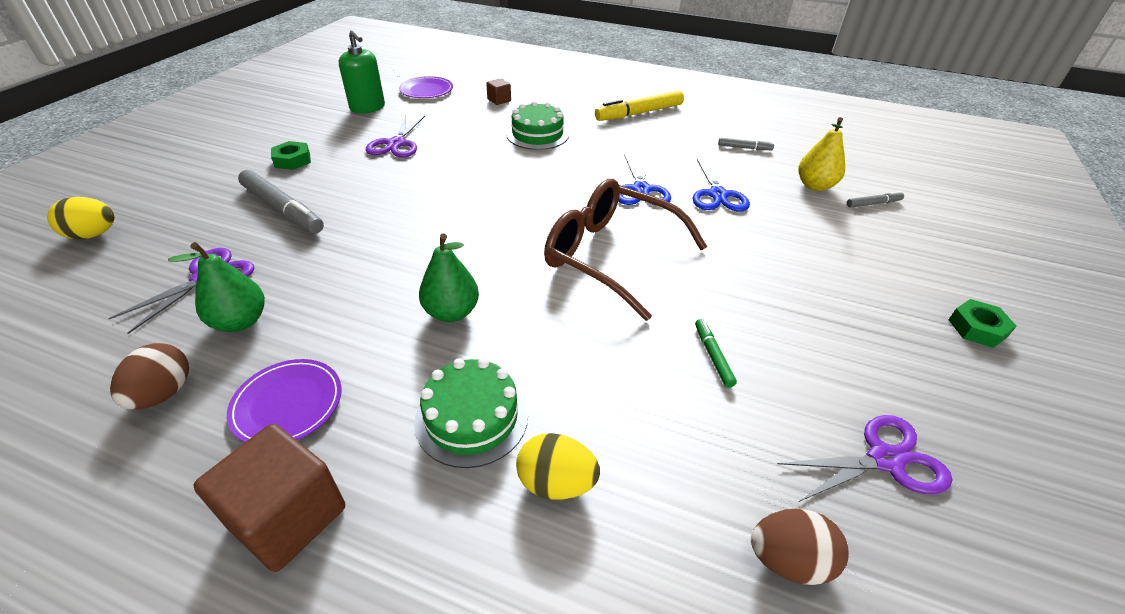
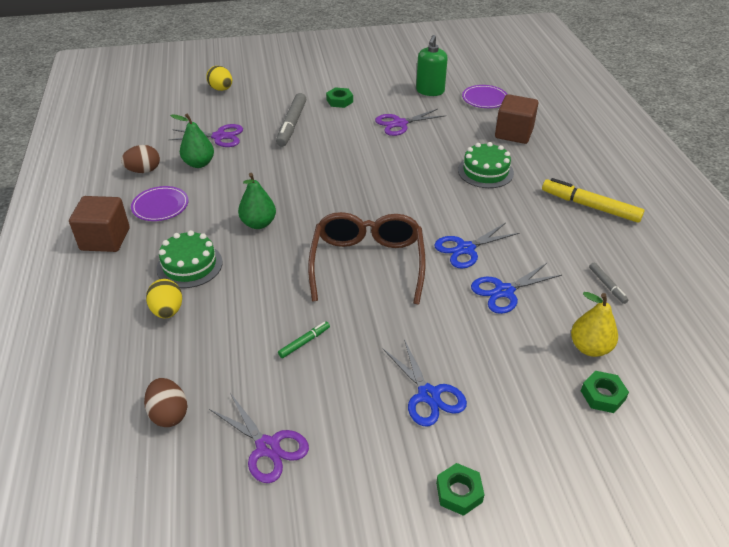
camera: 60 degrees right, 0 degrees up
(499, 100) = (514, 133): brown cube -> brown cube, size x2.03
(839, 295) = (428, 395): none -> blue scissors
(873, 204) = (602, 395): grey marker -> green nut

